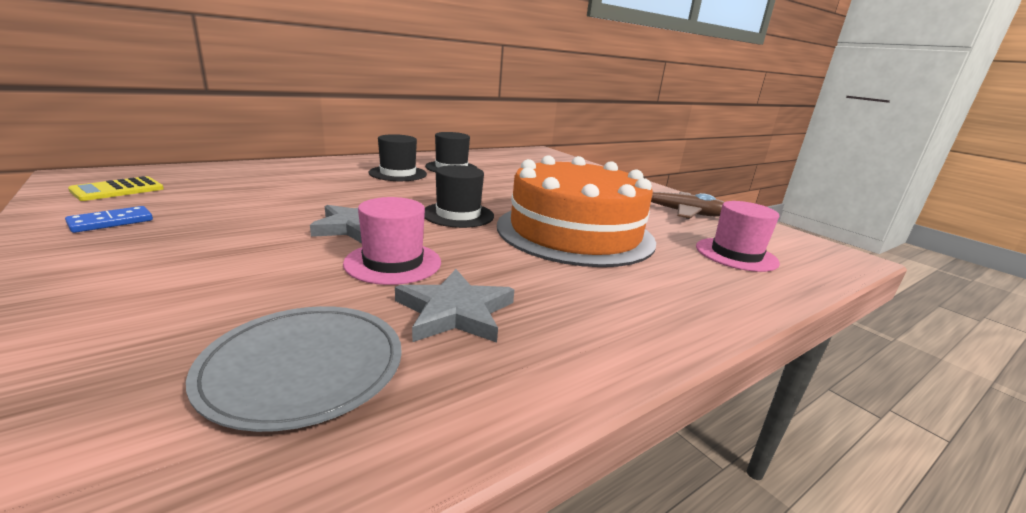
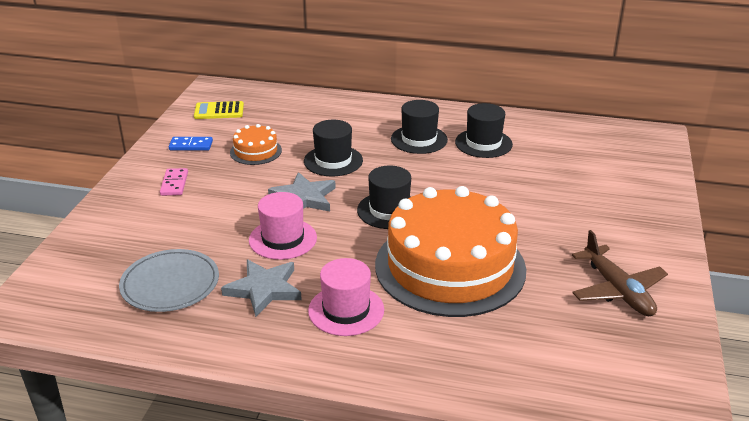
camera: 50 degrees right, 10 degrees up
(134, 260) = (174, 184): none -> pink domino
(230, 208) = (256, 151): none -> orange cake
(341, 198) = (333, 161): none -> black hat
(736, 254) = (552, 354): pink hat -> pink hat (346, 310)

